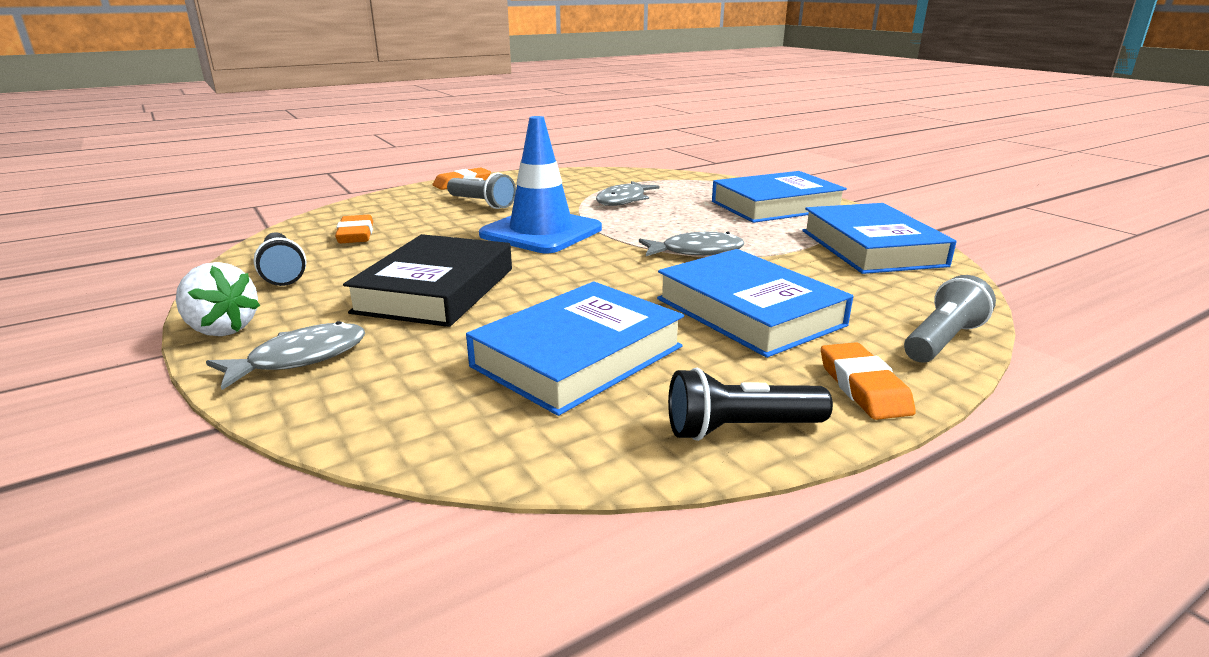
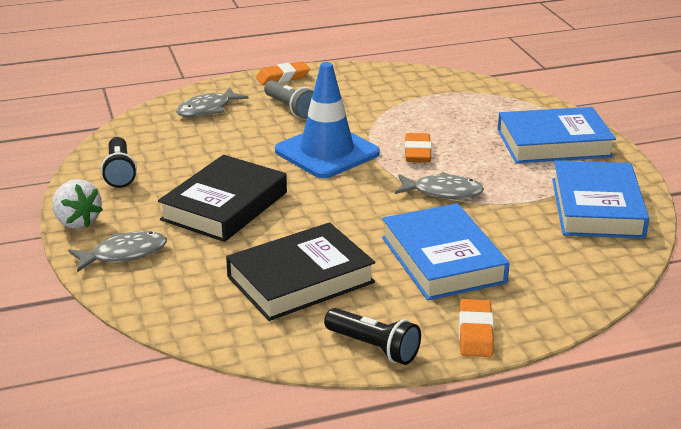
camera: 15 degrees right, 5 degrees up
(356, 234) = (179, 136): orange eraser -> orange eraser (417, 152)
(578, 356) = (300, 279): blue book -> black book
(623, 200) = (417, 119): grey fish -> grey fish (207, 109)
(740, 429) = (374, 347): black flashlight -> black flashlight turned 150 degrees counterclockwise
(942, 340) = (566, 306): grey flashlight -> none

